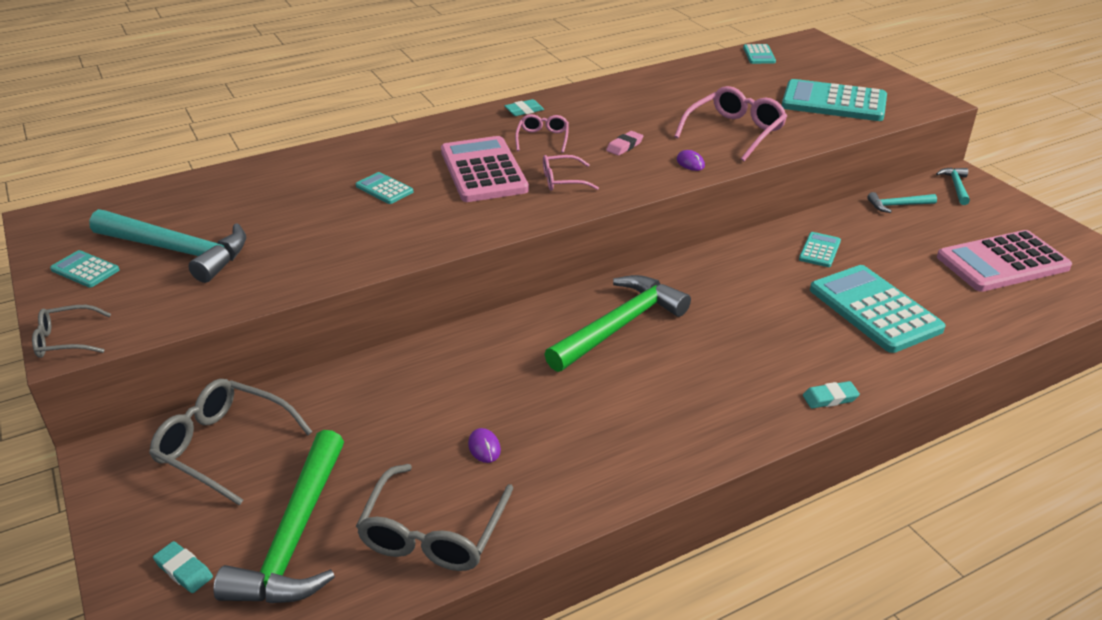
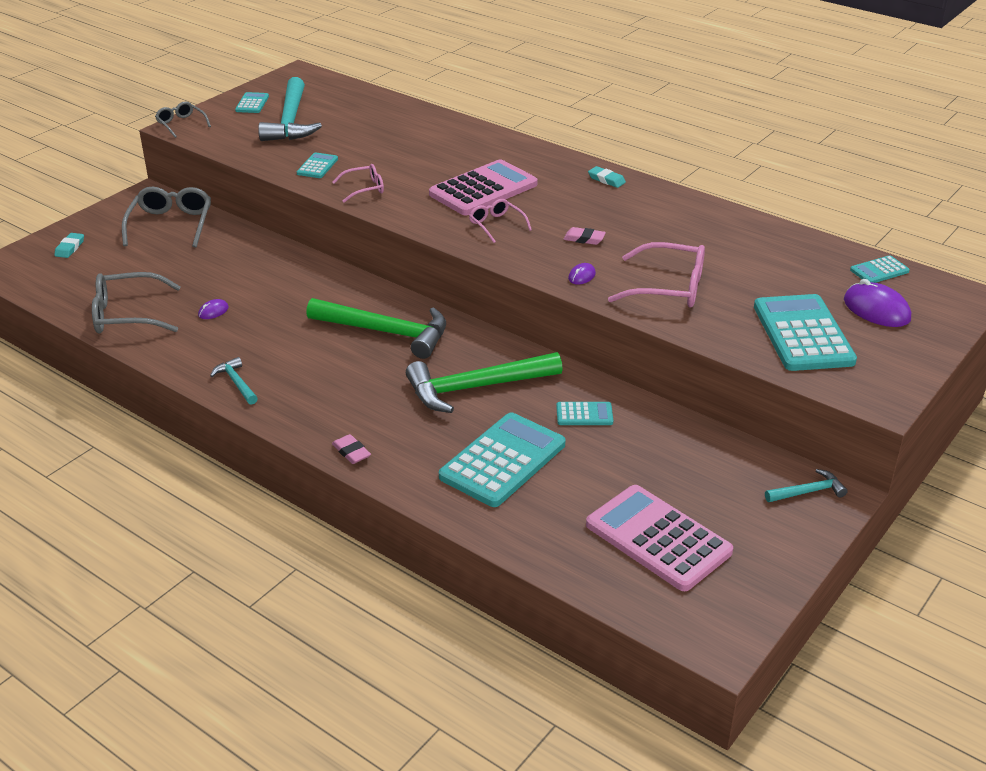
camera: 65 degrees right, 0 degrees up
(295, 537) = (107, 271): green hammer -> green hammer (476, 388)
(384, 189) = (422, 161): turquoise calculator -> turquoise calculator (317, 166)
(543, 138) = (562, 200): pink glasses -> pink glasses (364, 188)
(812, 70) = (876, 309): none -> purple mouse
(830, 398) = (351, 452): turquoise eraser -> pink eraser
(897, 205) = (721, 453): turquoise hammer -> turquoise hammer (236, 383)

